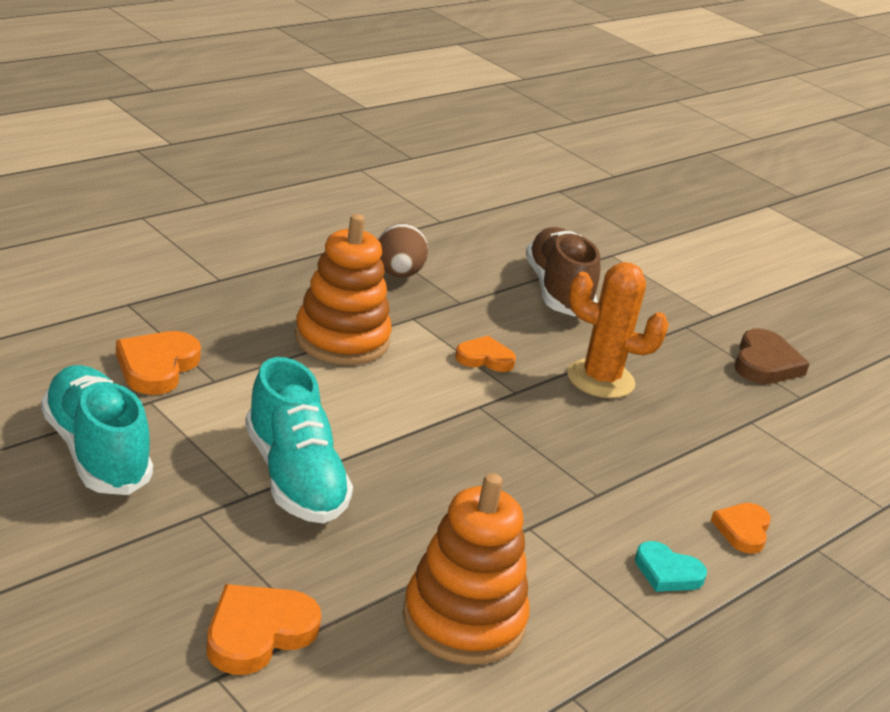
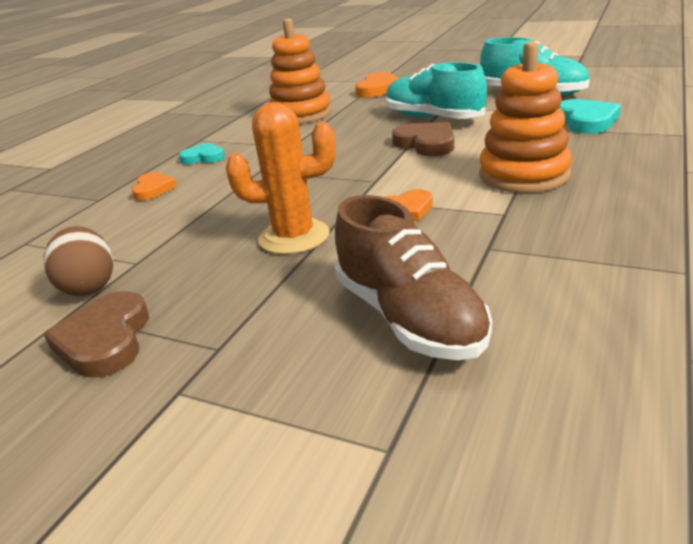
camera: 165 degrees right, 0 degrees up
(157, 367) = (586, 121): orange heart -> turquoise heart
(367, 431) = (426, 143): none -> brown heart
(398, 274) = (585, 246): brown egg -> brown egg (89, 286)

